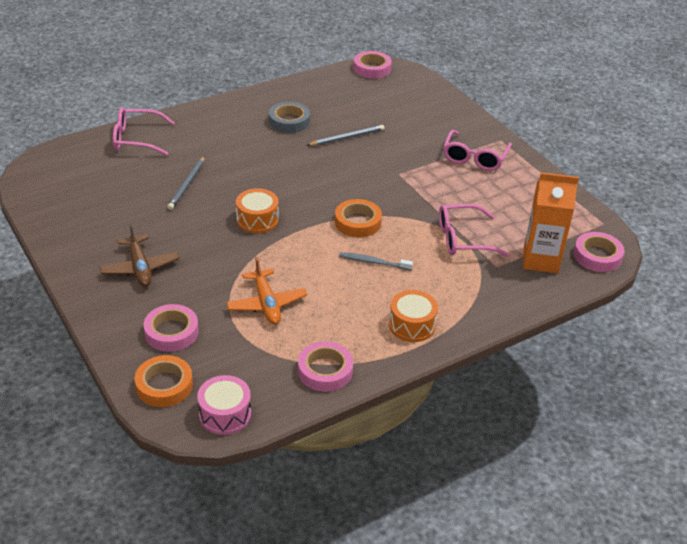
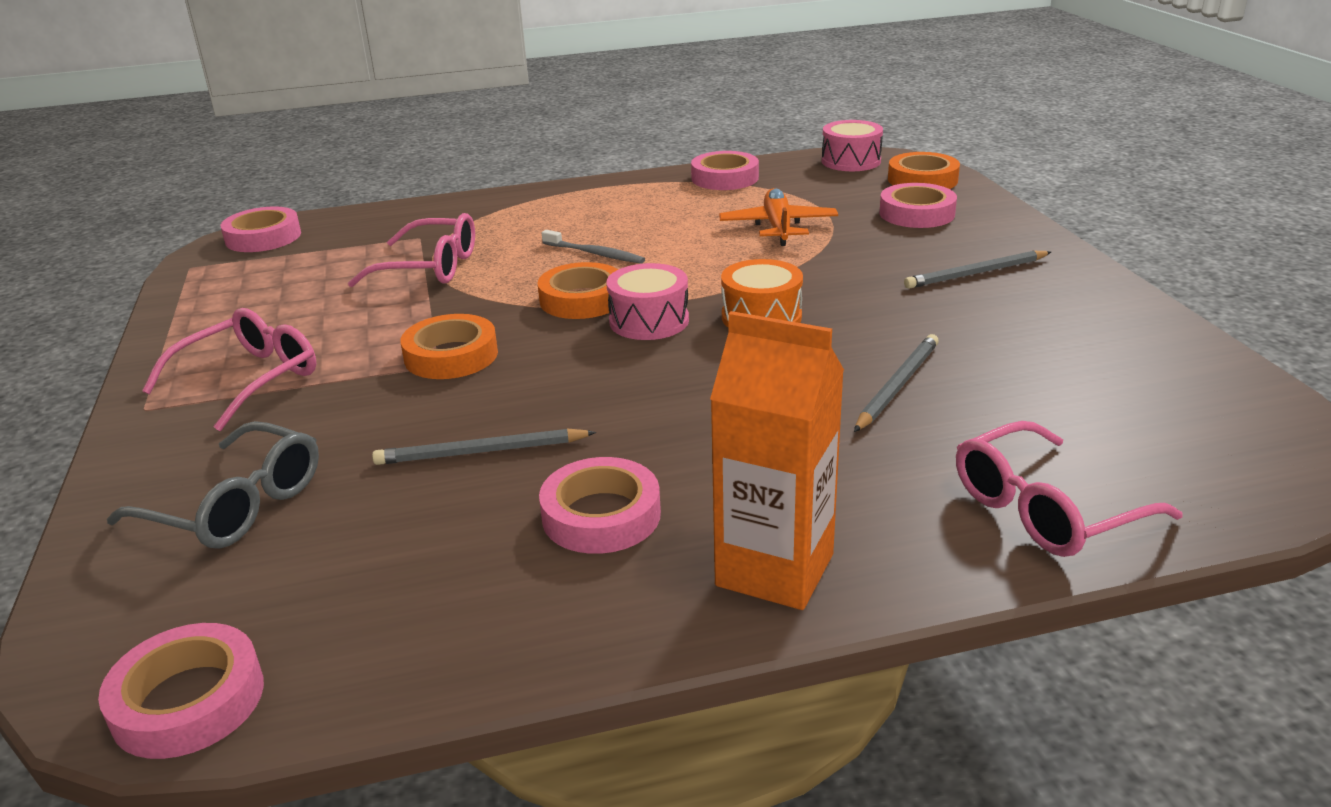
camera: 160 degrees left, 10 degrees down
(136, 139) = (1045, 509): pink glasses -> pink glasses turned 135 degrees clockwise
(140, 268) = (976, 273): brown plane -> grey pencil
(289, 121) = (601, 515): grey tape -> pink tape
(314, 211) = (649, 321): none -> pink drum
(396, 179) = (451, 355): none -> orange tape
(412, 325) = (592, 200): orange drum -> none
(417, 111) = (236, 505): none -> grey glasses
(540, 260) = (348, 239): orange carton -> orange carton (775, 570)

